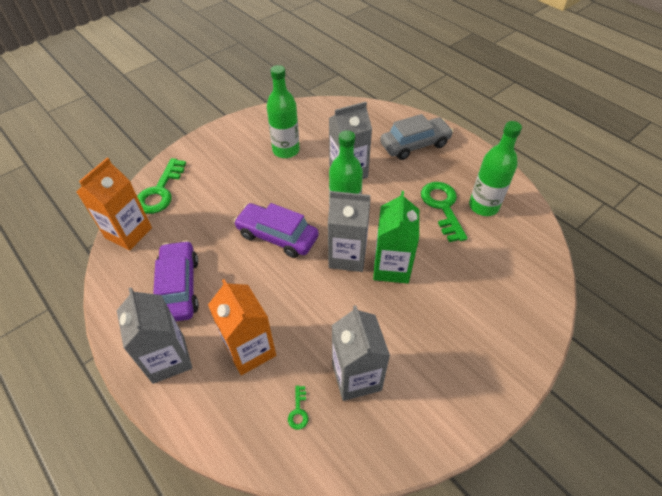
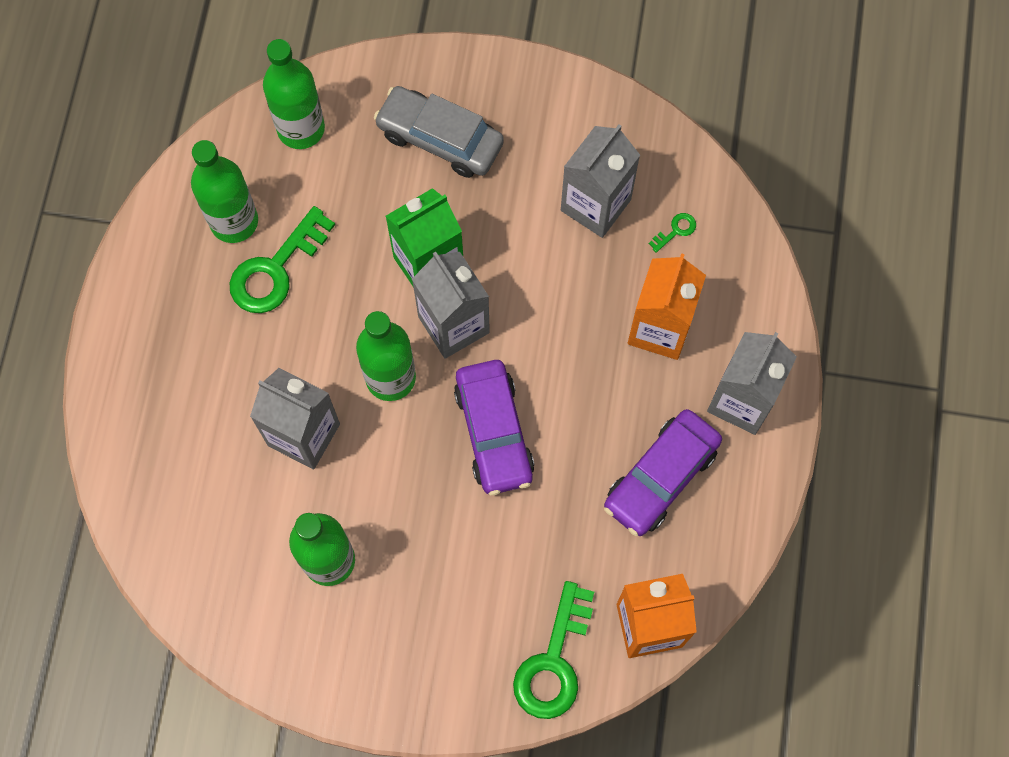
camera: 130 degrees left, 20 degrees up
(160, 191) = (553, 662): green key -> green key turned 135 degrees clockwise
(415, 145) = (169, 384): grey car -> grey car (440, 139)
(523, 263) = (301, 129): none -> green bottle

